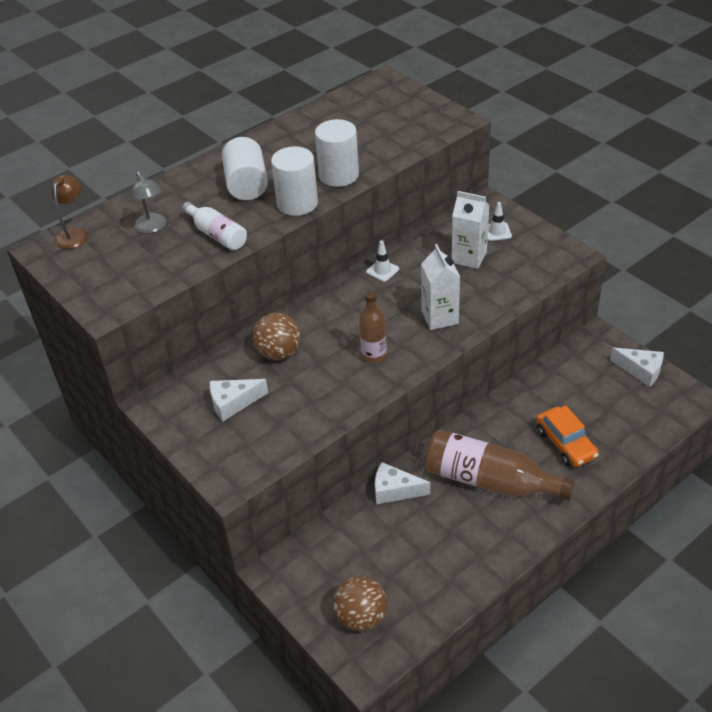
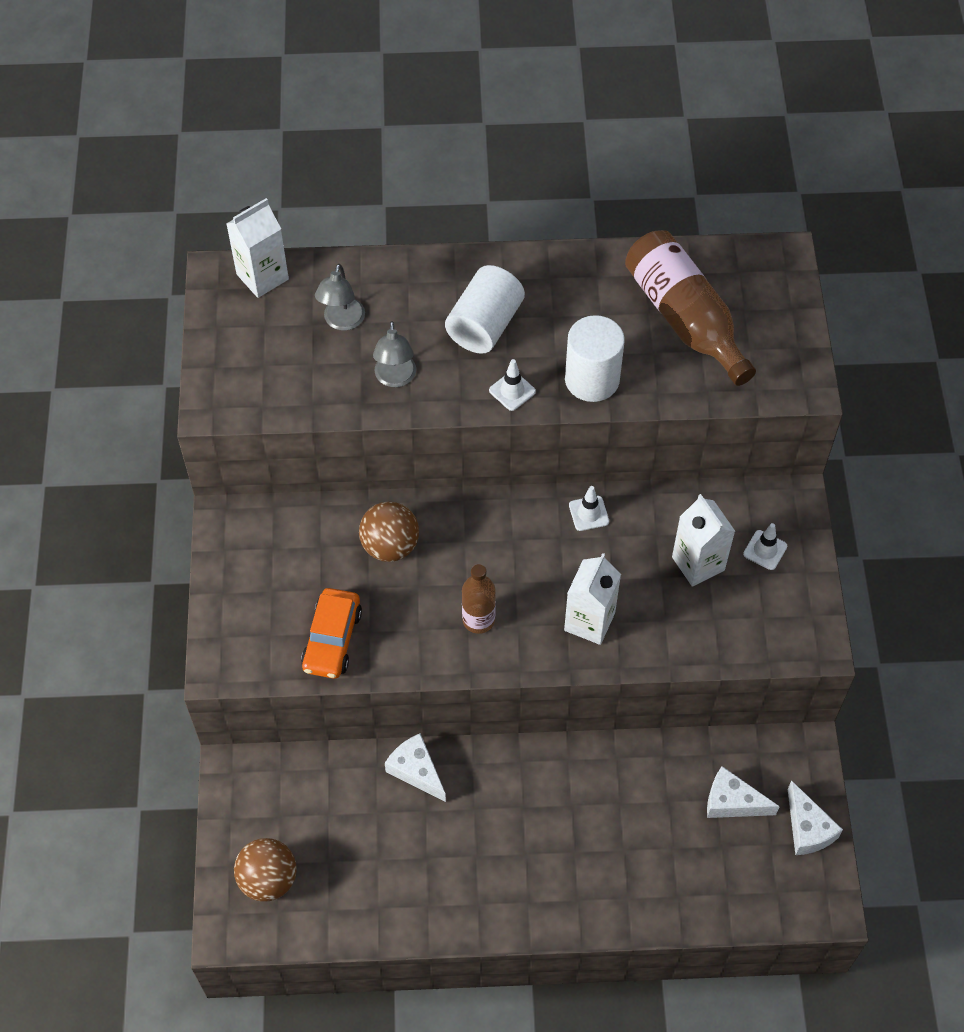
camera: 35 degrees right, 15 degrees up
(74, 234) = (262, 277): brown lamp -> white carton
(217, 234) = (395, 378): white bottle -> grey lamp
(233, 403) = (297, 576): white cheese -> white cheese (732, 802)
(297, 203) = (512, 391): white cylinder -> white traffic cone
(489, 481) = (516, 833): brown bottle -> brown bottle (684, 319)
(565, 443) = (635, 851): orange car -> orange car (332, 640)

